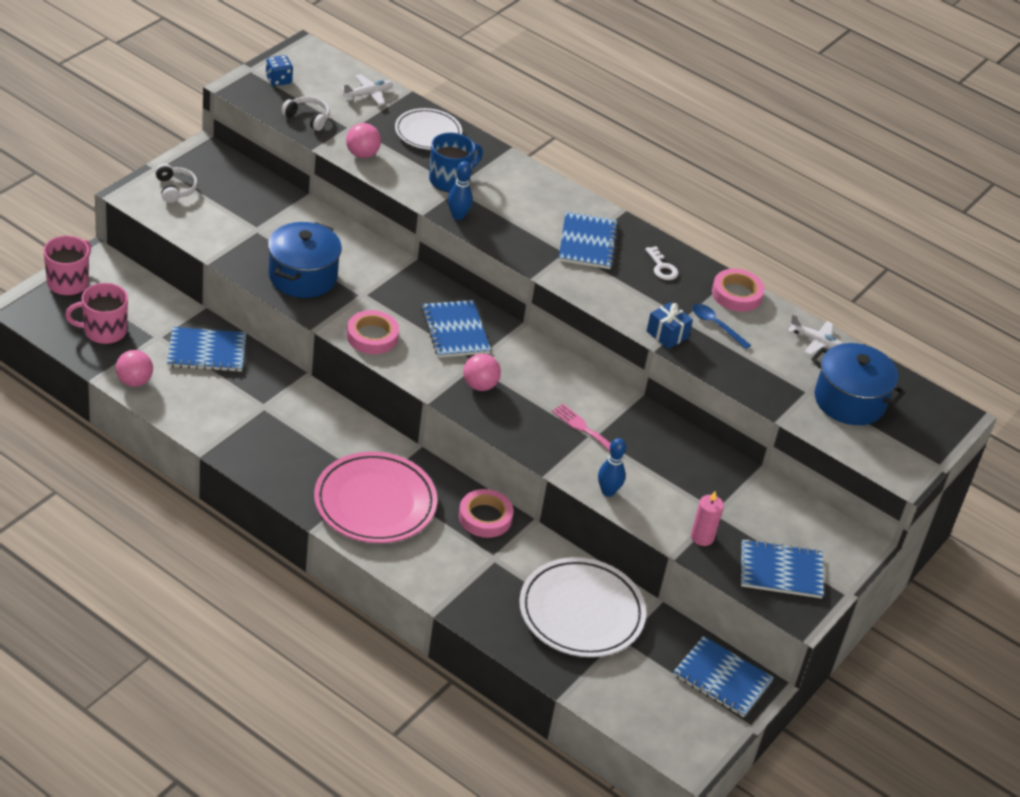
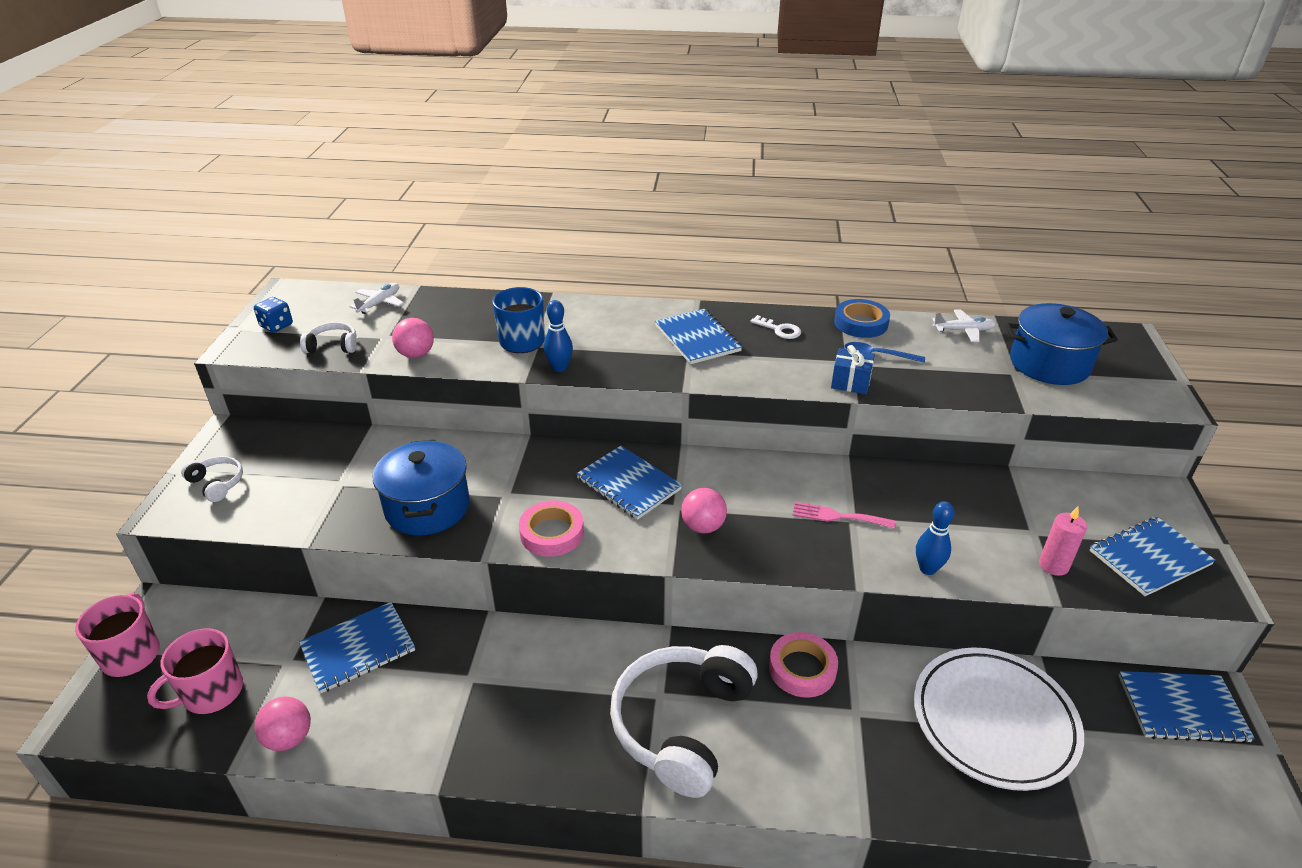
camera: 25 degrees left, 5 degrees down
(375, 503) = (682, 724): pink plate -> white headphones
(428, 133) = (465, 311): white plate -> none
(736, 294) = (861, 323): pink tape -> blue tape

